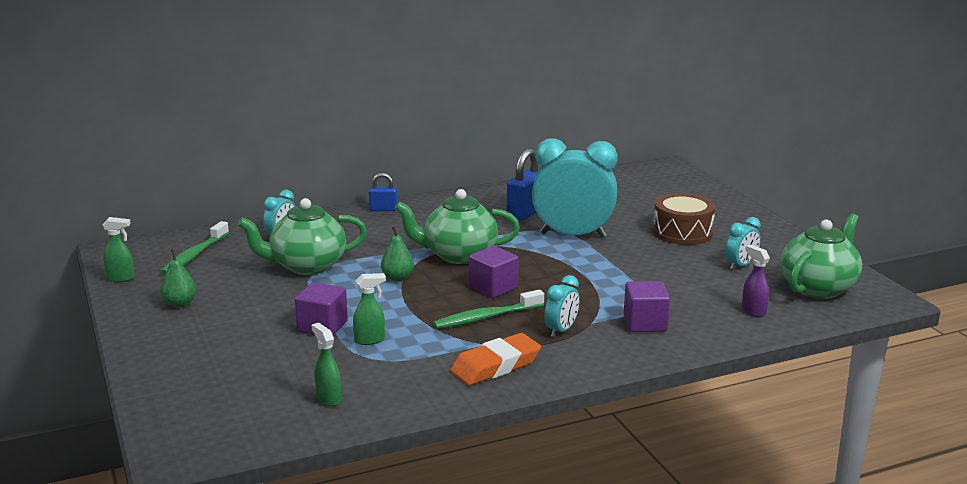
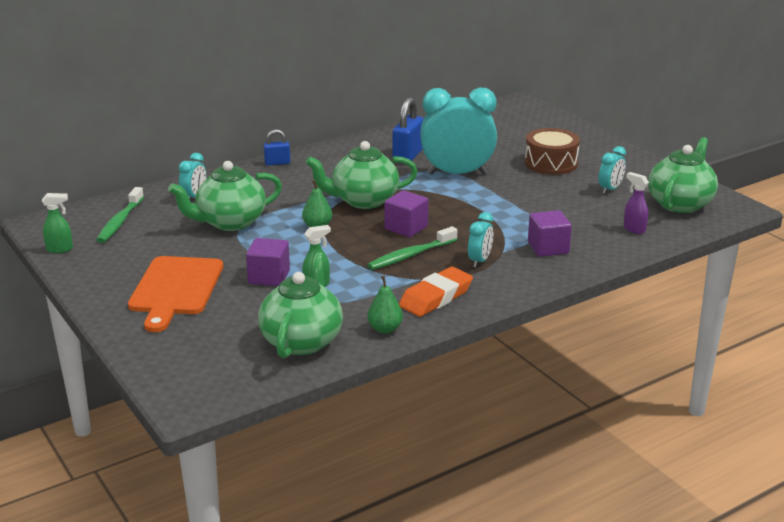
camera: 10 degrees left, 5 degrees up
(180, 304) = (128, 268): green pear -> green pear (385, 329)
(218, 330) = (175, 289): none -> orange cutting board
(328, 398) = (302, 340): green spray bottle -> green teapot

